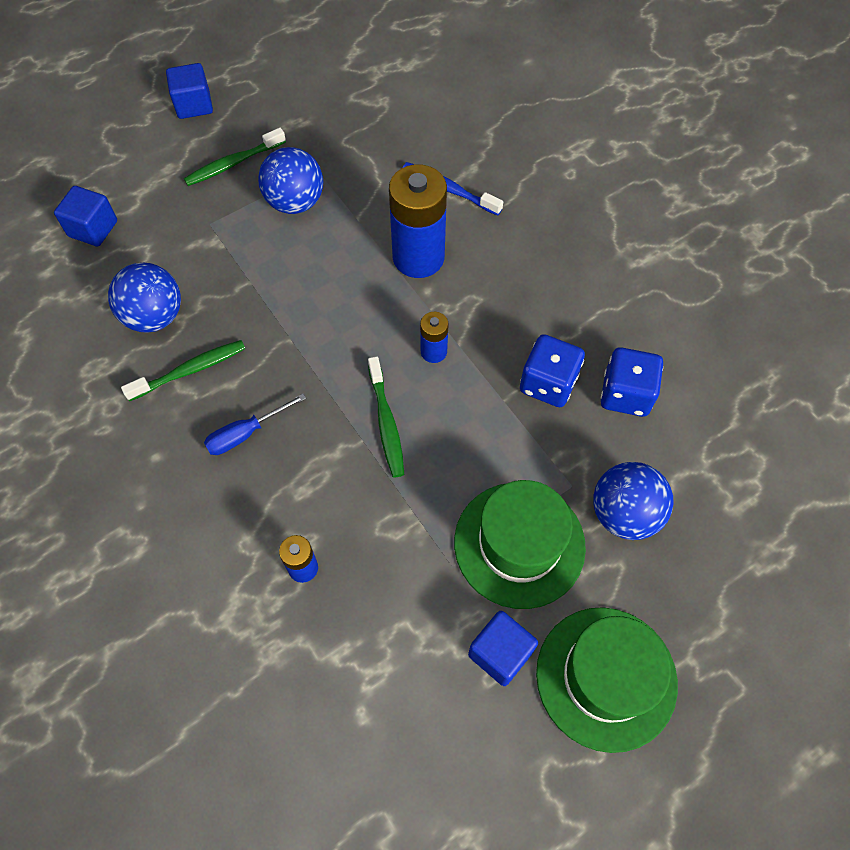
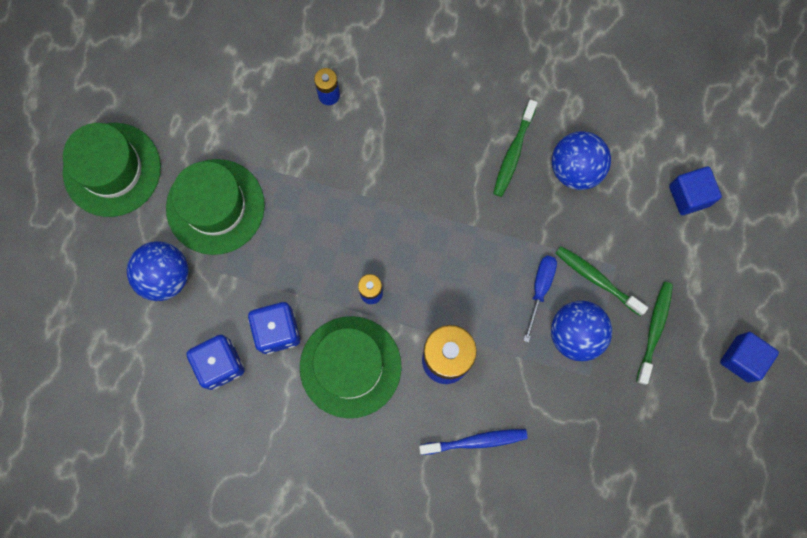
camera: 140 degrees right, 15 degrees up
(246, 433) = (438, 142): blue screwdriver -> blue screwdriver (540, 289)
(386, 423) = (358, 218): green toothbrush -> green toothbrush (597, 279)
(500, 653) = (180, 137): blue cube -> none
(505, 309) = (350, 366): none -> green hat

